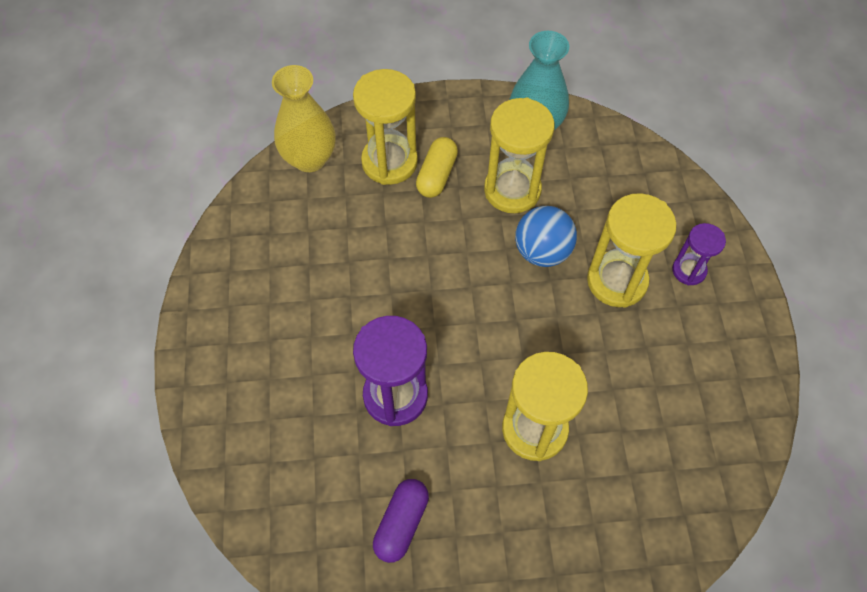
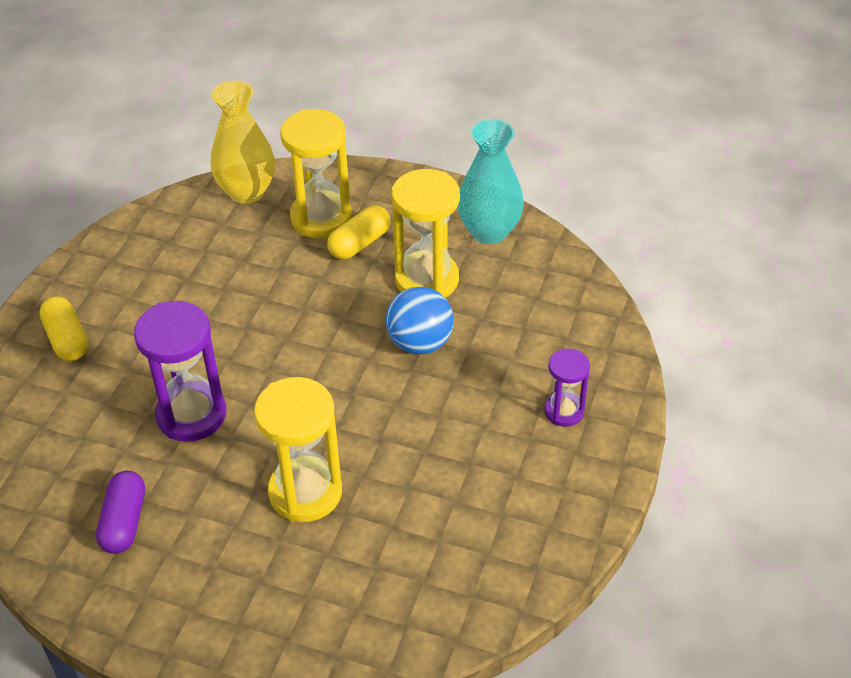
camera: 25 degrees right, 15 degrees down
(238, 366) = (66, 339): none -> yellow capsule
(401, 523) = (124, 522): purple capsule -> purple capsule turned 45 degrees counterclockwise
(617, 281) = (480, 394): yellow hourglass -> none

